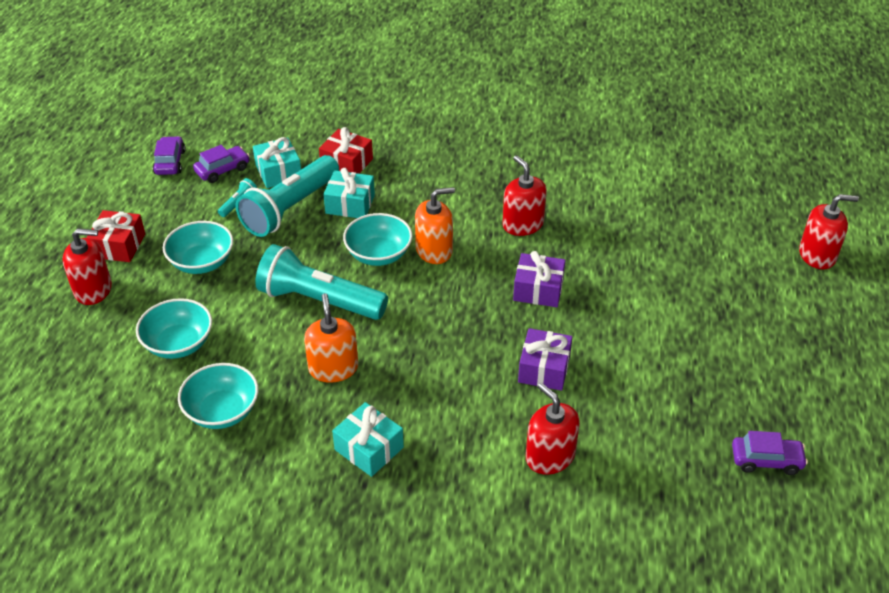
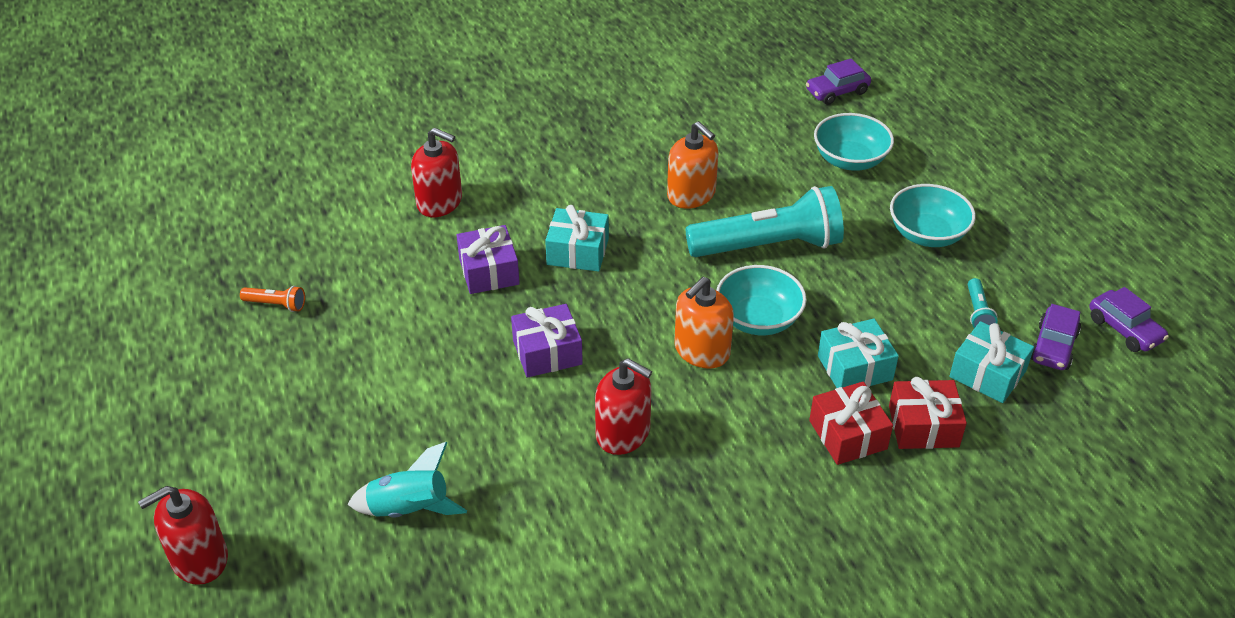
camera: 150 degrees right, 0 degrees up
(93, 290) = (988, 170): red soap dispenser -> none
(119, 246) = (1028, 216): red gift -> red gift (848, 435)
(222, 411) = (749, 130): turquoise bowl -> none
(290, 208) = (915, 331): turquoise flashlight -> none
(369, 448) = (601, 151): turquoise gift -> turquoise gift (577, 252)
(678, 234) = (409, 509): none -> turquoise rocket
(731, 411) = (276, 304): none -> orange flashlight
(766, 460) = (230, 273): purple car -> purple car (837, 92)

